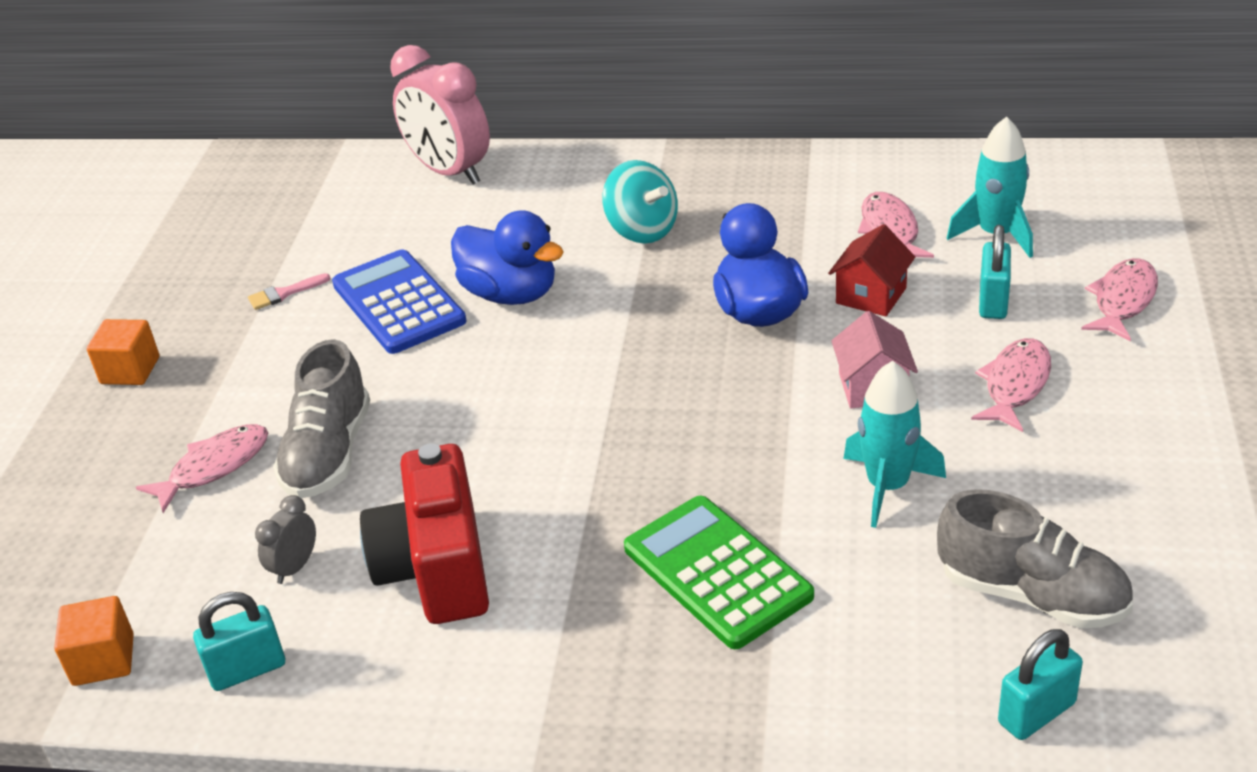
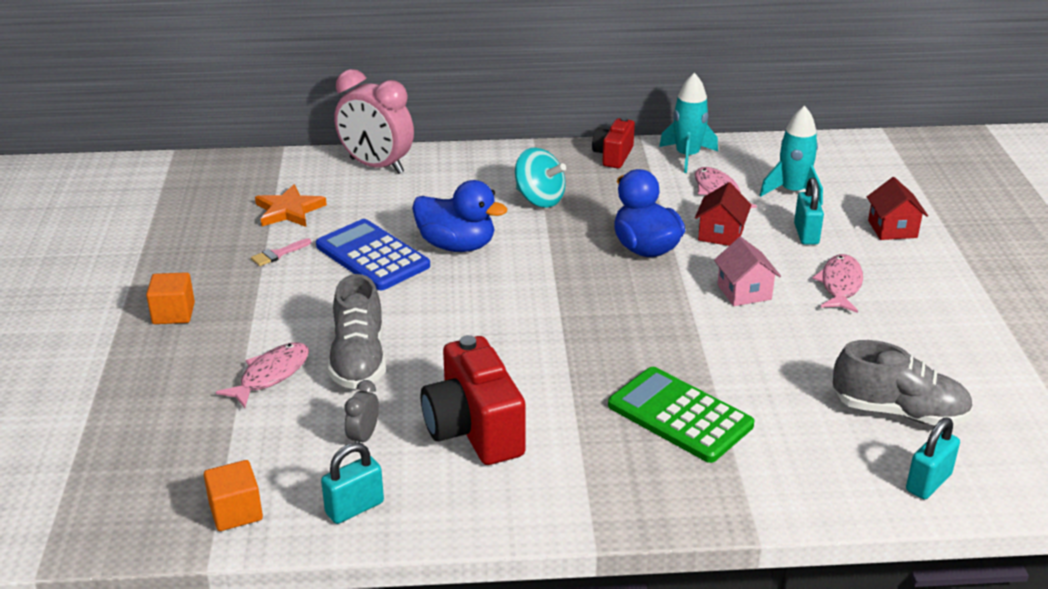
camera: 15 degrees left, 5 degrees down
(319, 232) = (289, 210): none -> orange star
(764, 169) = (613, 156): none -> red camera
(887, 486) = (777, 353): turquoise rocket -> turquoise rocket (687, 156)
(1122, 300) = (892, 229): pink fish -> red house

